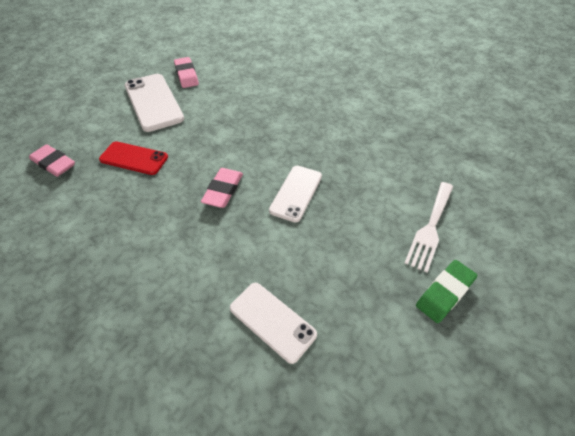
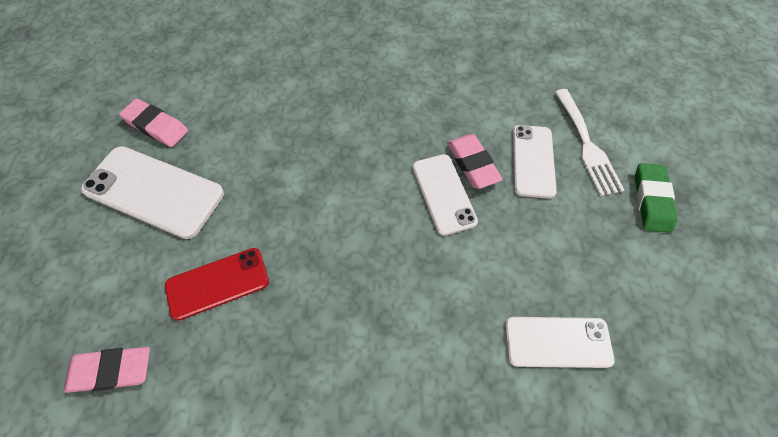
camera: 40 degrees left, 10 degrees up
(223, 190) = (368, 245): pink eraser -> pink eraser (473, 164)
(377, 212) = (533, 161): none -> white phone

